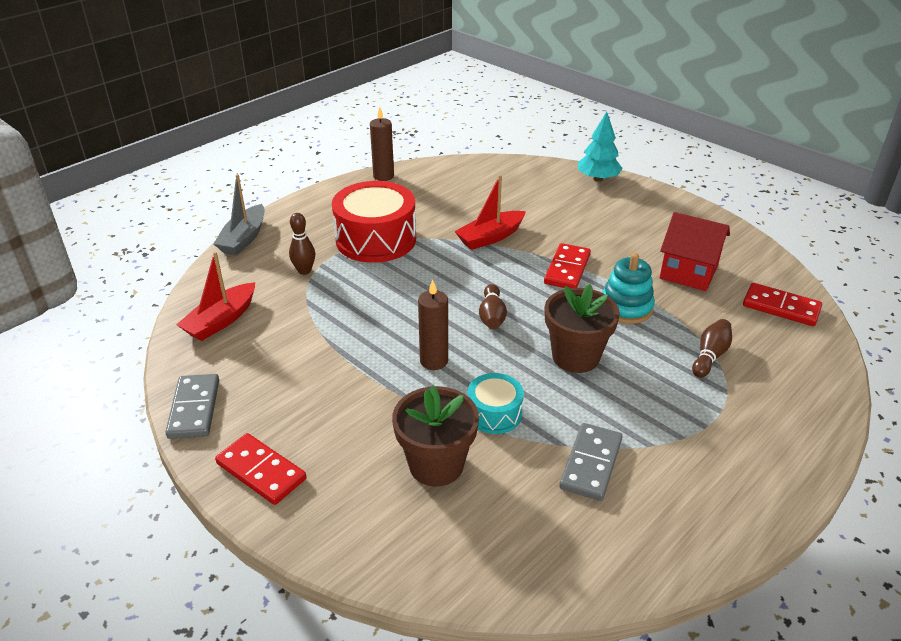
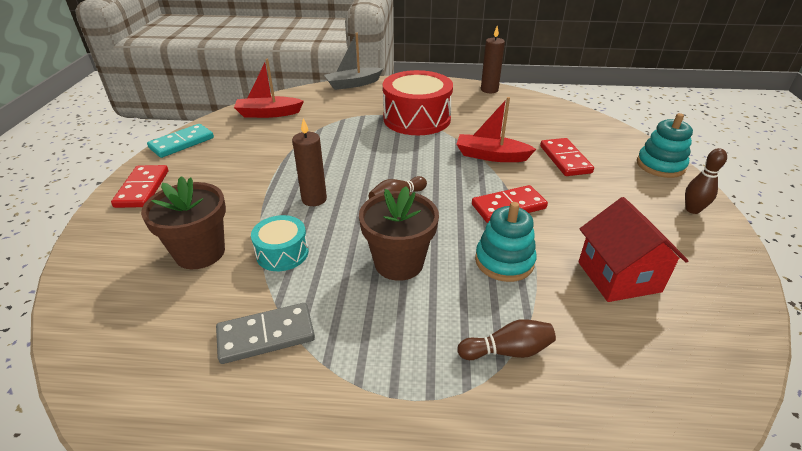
camera: 50 degrees right, 0 degrees up
(194, 409) = (182, 143): grey domino -> turquoise domino
(304, 271) = (349, 113): brown bowling pin -> brown bowling pin (692, 210)
(598, 179) = (660, 165): turquoise tree -> turquoise stacking toy
(781, 307) = (673, 376): red domino -> red domino (565, 159)

